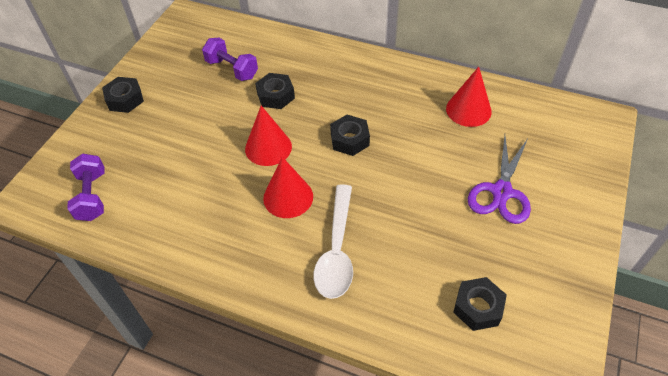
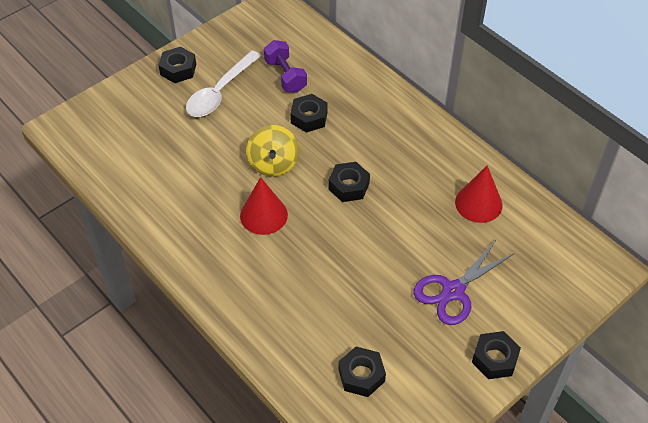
camera: 25 degrees right, 0 degrees up
(92, 196) = (109, 147): purple dumbbell -> none
(268, 147) = (273, 164): red cone -> yellow spinning top
(337, 250) = (276, 277): white spoon -> white spoon (220, 92)
(578, 235) = (494, 359): none -> black nut

